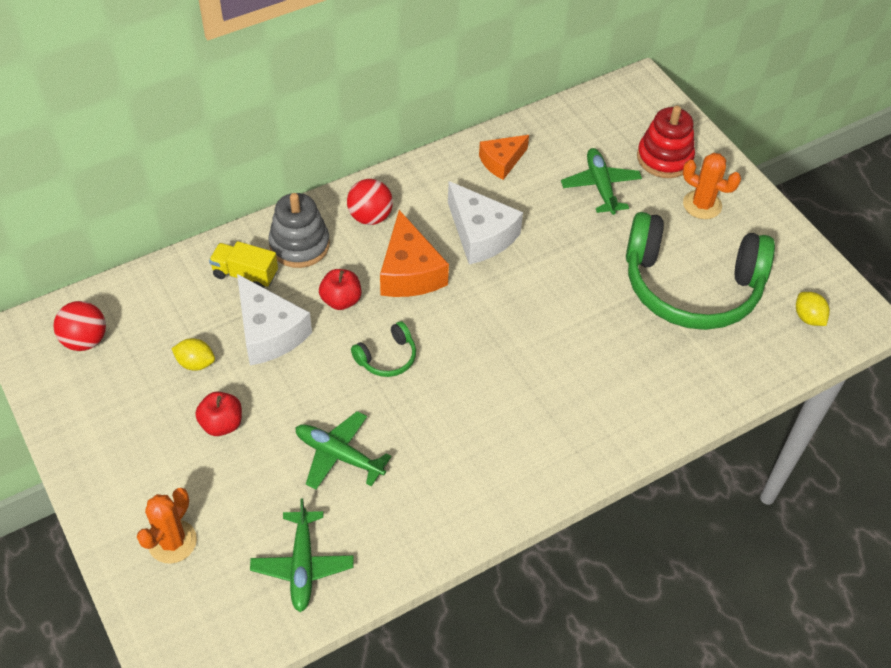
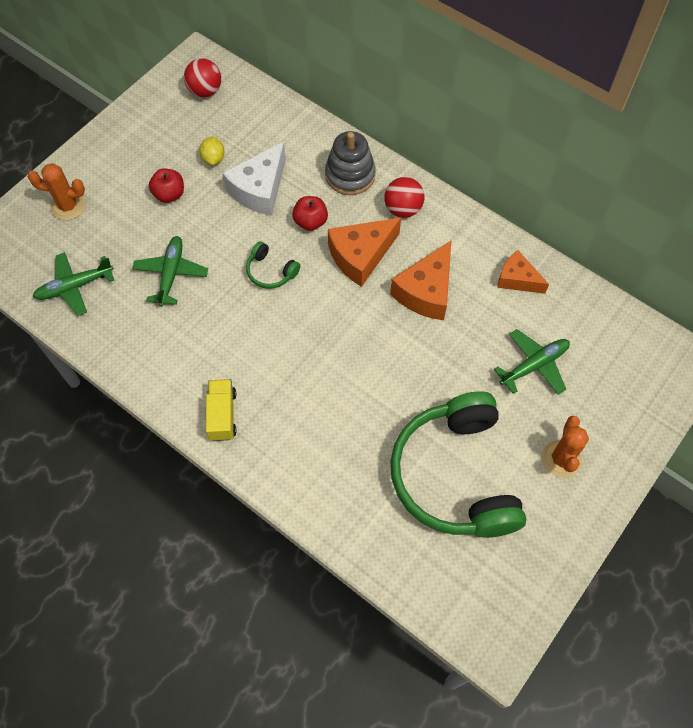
camera: 70 degrees right, 10 degrees up
(245, 274) = (305, 154): yellow truck -> yellow truck (222, 415)
(480, 234) = (426, 291): white cheese -> orange cheese
(664, 158) = (602, 409): red stacking toy -> none
(808, 317) = (470, 592): yellow lemon -> none

